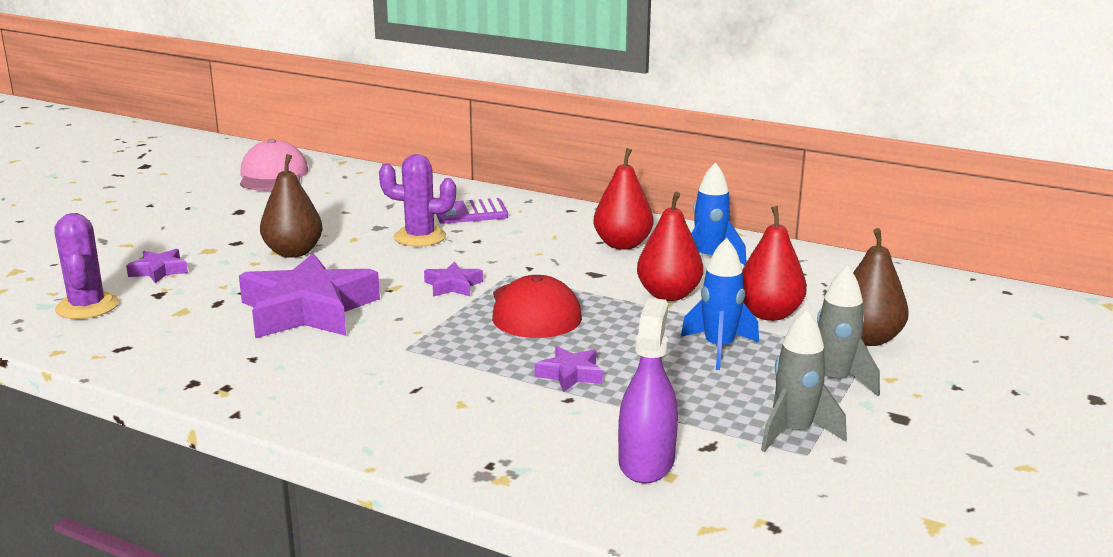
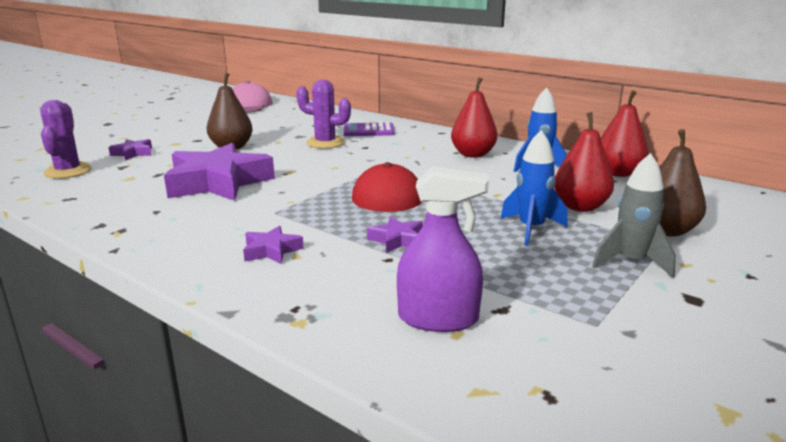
camera: 10 degrees right, 0 degrees up
(453, 286) = (333, 173): purple star -> purple star (271, 250)
(646, 462) = (438, 318): purple spray bottle -> purple spray bottle turned 75 degrees clockwise
(668, 295) = (499, 188): red pear -> red pear (618, 173)
(794, 432) = (586, 304): grey rocket -> none

